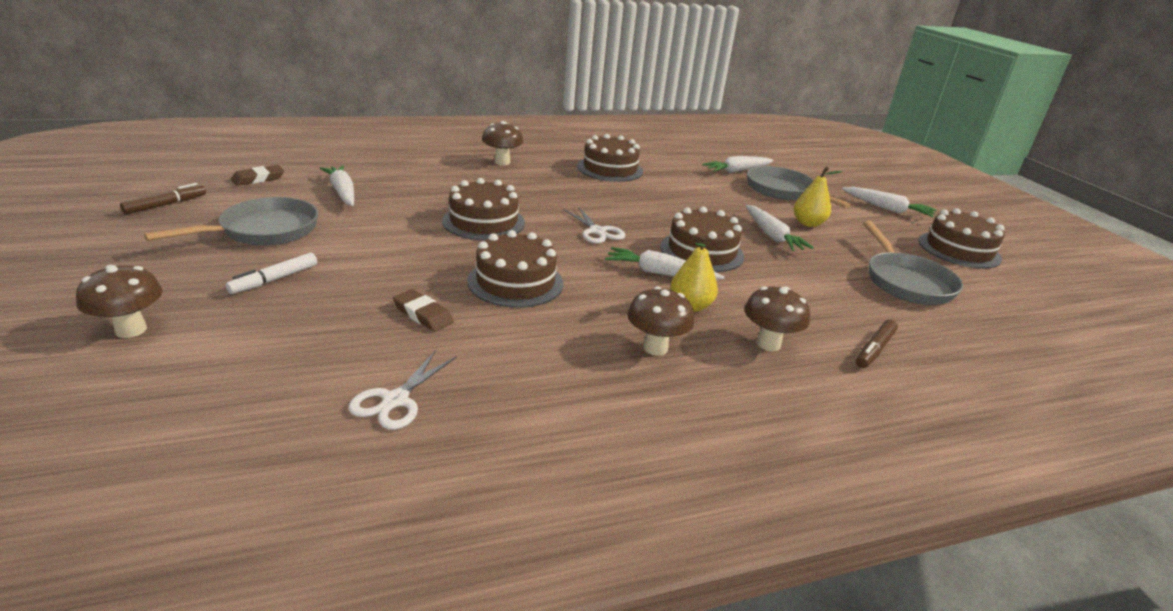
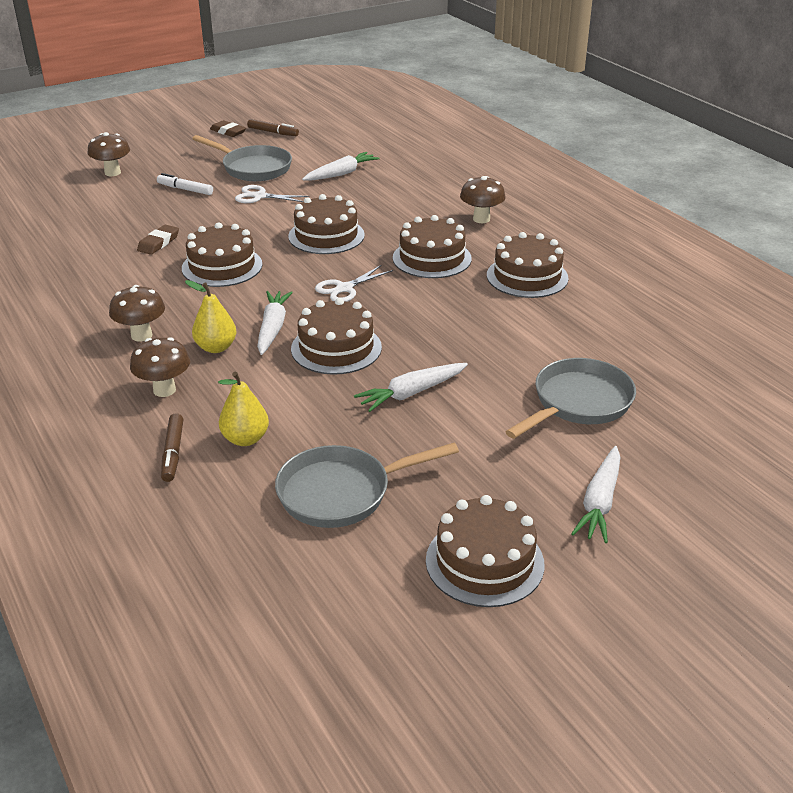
camera: 80 degrees right, 5 degrees up
(258, 179) = (341, 143): brown eraser -> brown eraser (228, 132)
(395, 400) = (58, 255): white scissors -> white scissors (259, 196)
(560, 191) = (432, 258): none -> brown cake
(737, 171) = (623, 364): white carrot -> none
(808, 223) = (473, 422): yellow pear -> yellow pear (245, 439)
(874, 349) = (173, 453): brown marker -> brown marker turned 120 degrees counterclockwise

